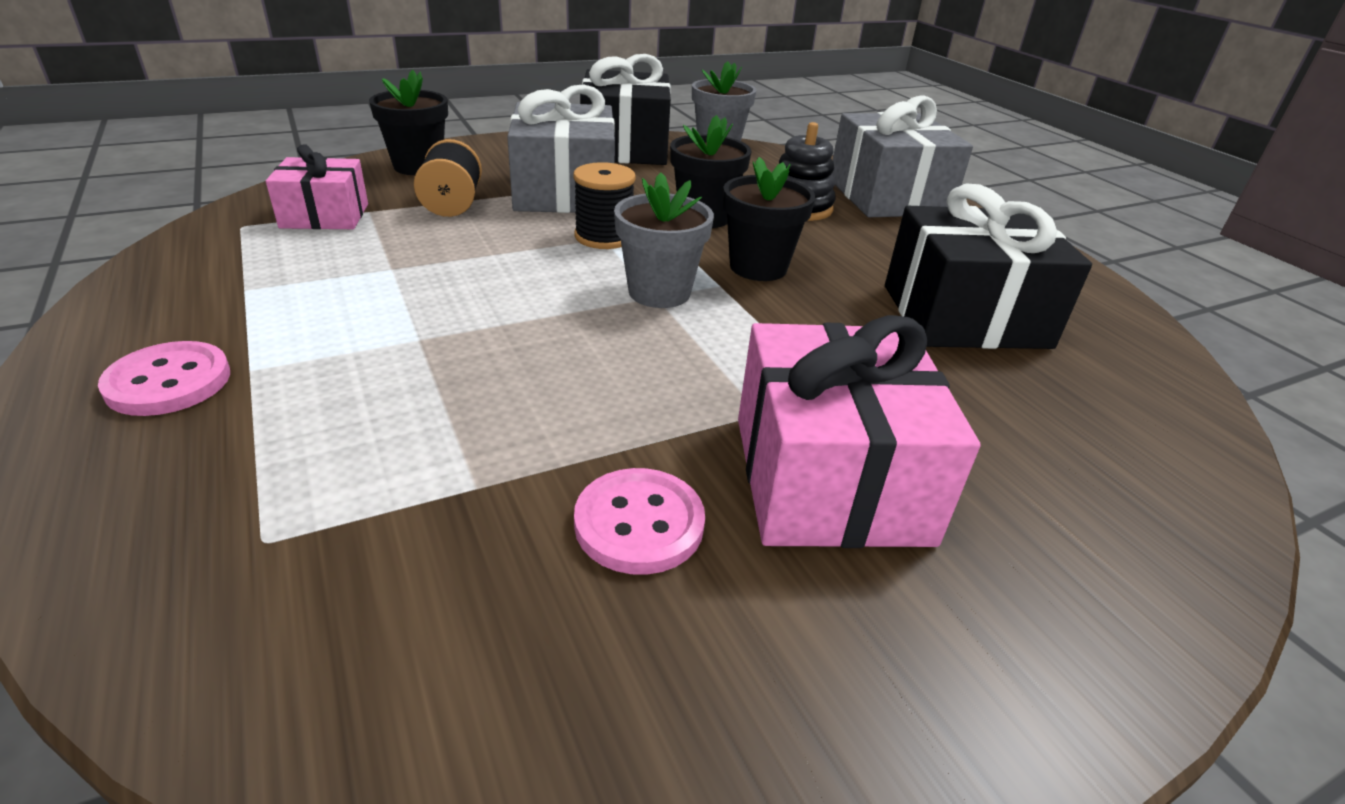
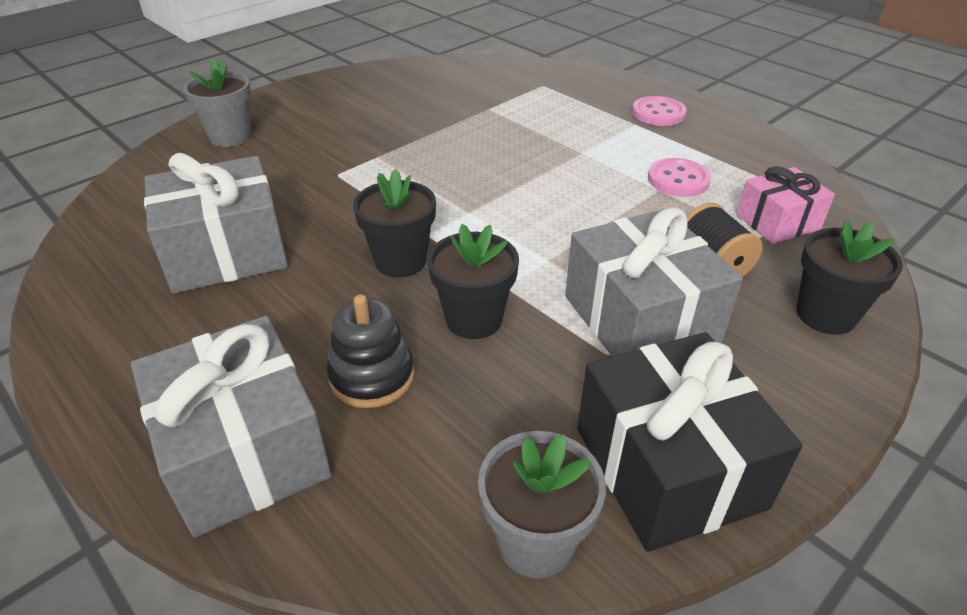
camera: 165 degrees right, 5 degrees up
(604, 237) = (548, 261): black spool -> none
(639, 523) = (418, 110): pink button -> pink button (678, 180)
(659, 292) = (468, 216): grey flower pot -> grey flower pot (230, 137)
(829, 478) = (340, 137): pink gift -> none
(965, 316) = (226, 252): black gift -> grey gift

